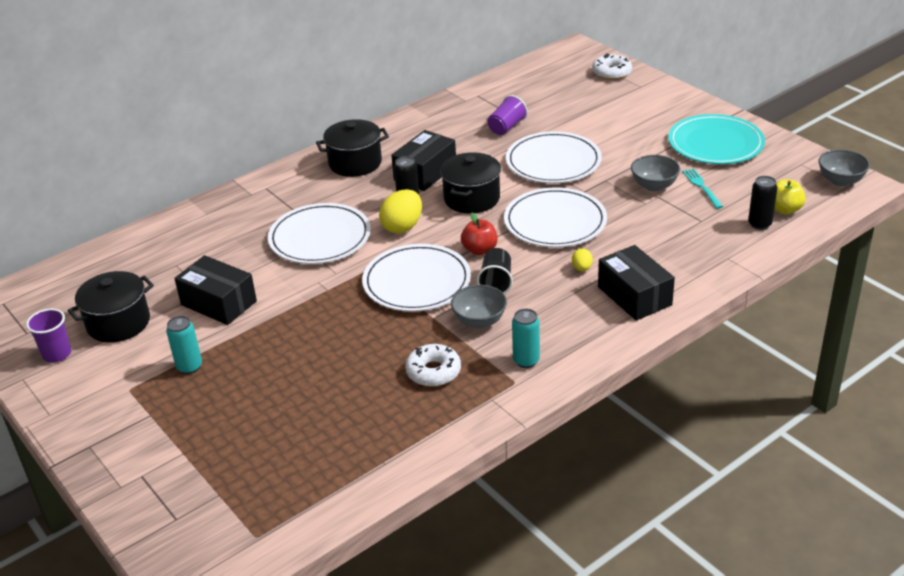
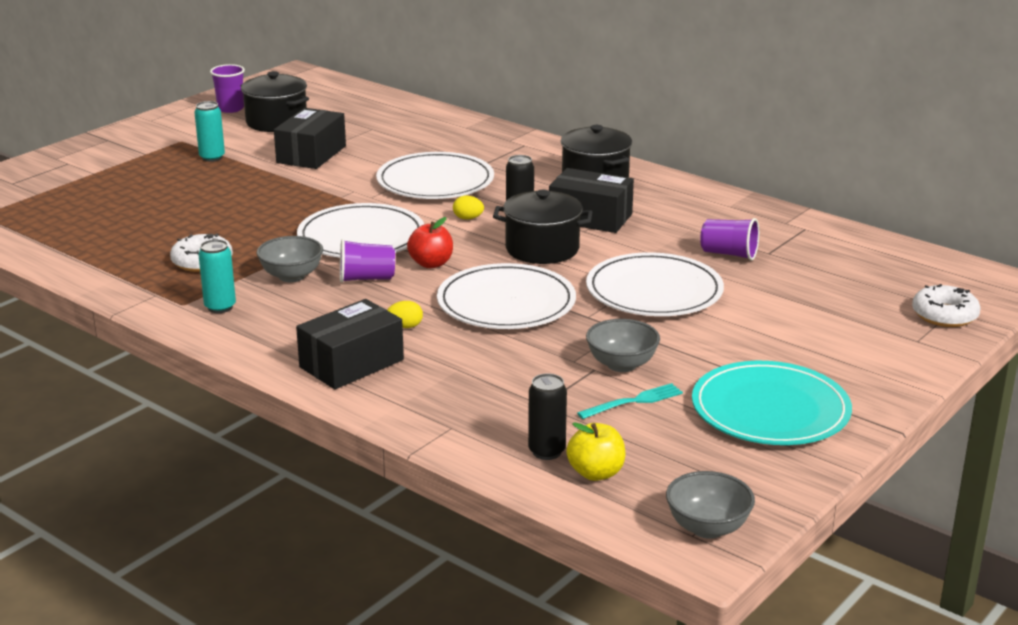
camera: 75 degrees right, 10 degrees down
(402, 227) = (468, 218): yellow egg -> yellow egg, size x0.51
(496, 282) = (366, 278): black cup -> purple cup

